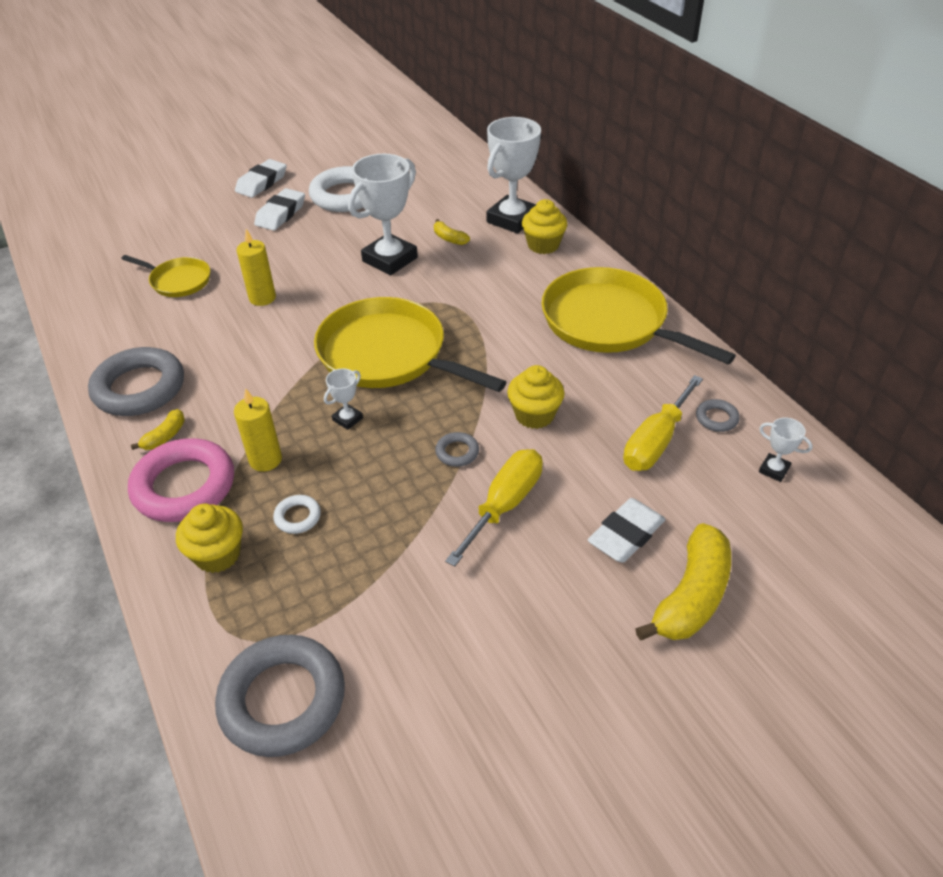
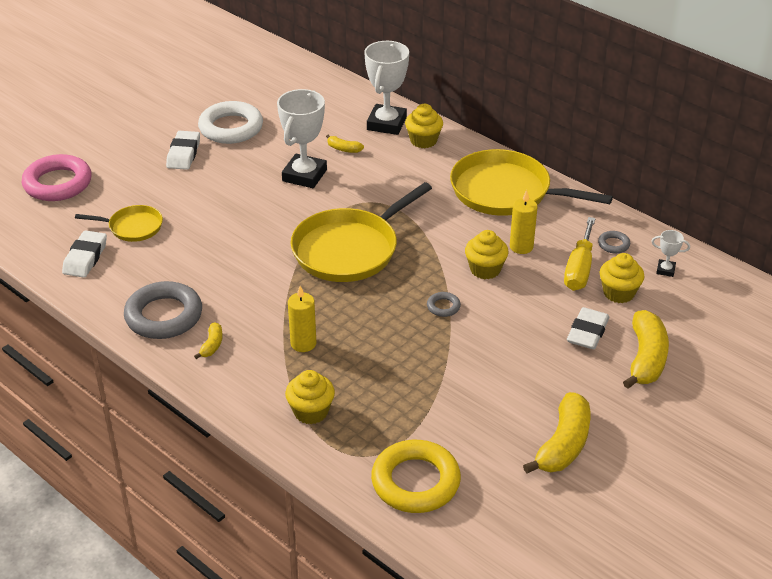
camera: 20 degrees left, 5 degrees down
(184, 486) = (253, 375): pink ring -> pink ring (58, 183)
(262, 183) = (146, 129): white eraser -> white eraser (85, 258)
(262, 298) = (217, 227): yellow candle -> yellow candle (521, 247)
(282, 700) = (415, 482): grey ring -> yellow ring
(297, 517) = (353, 375): white ring -> none
(347, 419) = (347, 302): white trophy -> none
(387, 354) = (349, 249): yellow pan -> yellow pan turned 60 degrees counterclockwise
(504, 504) = (496, 333): yellow screwdriver -> none
(511, 702) = (563, 445): none -> yellow banana
(694, 487) = (618, 293): none -> yellow cupcake

